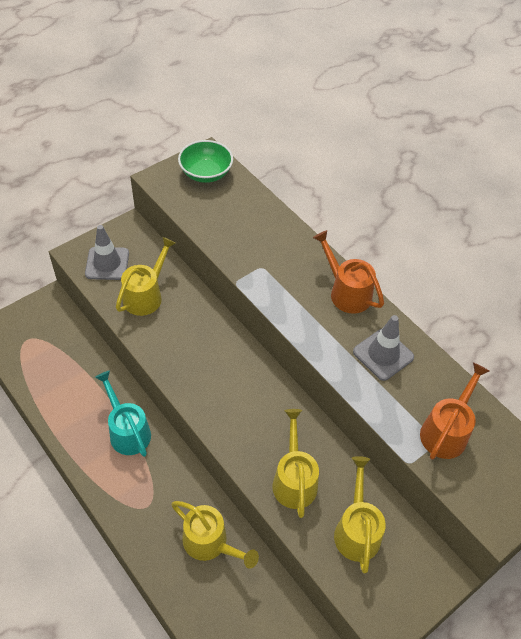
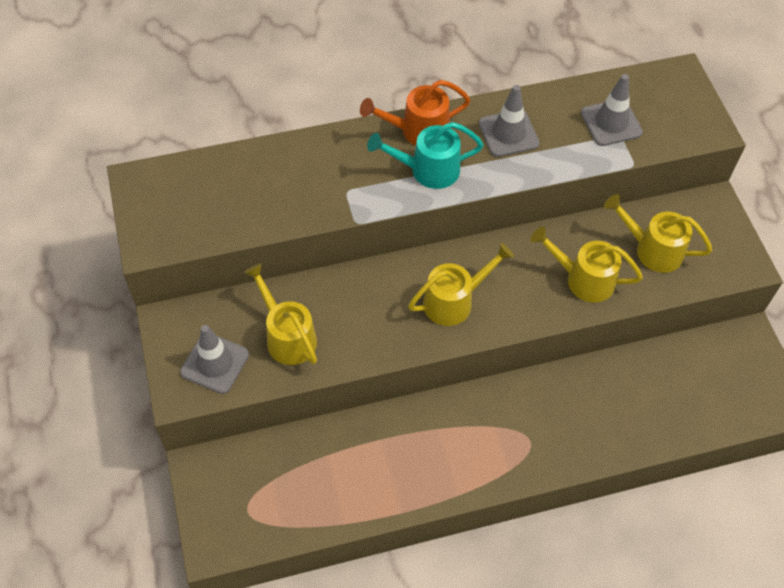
camera: 65 degrees left, 5 degrees up
(127, 430) = (429, 433): turquoise watering can -> turquoise watering can (427, 170)
(206, 173) = (169, 193): green bowl -> none
(211, 543) = (593, 395): yellow watering can -> yellow watering can (455, 300)
(446, 430) = (611, 123): orange watering can -> grey traffic cone

